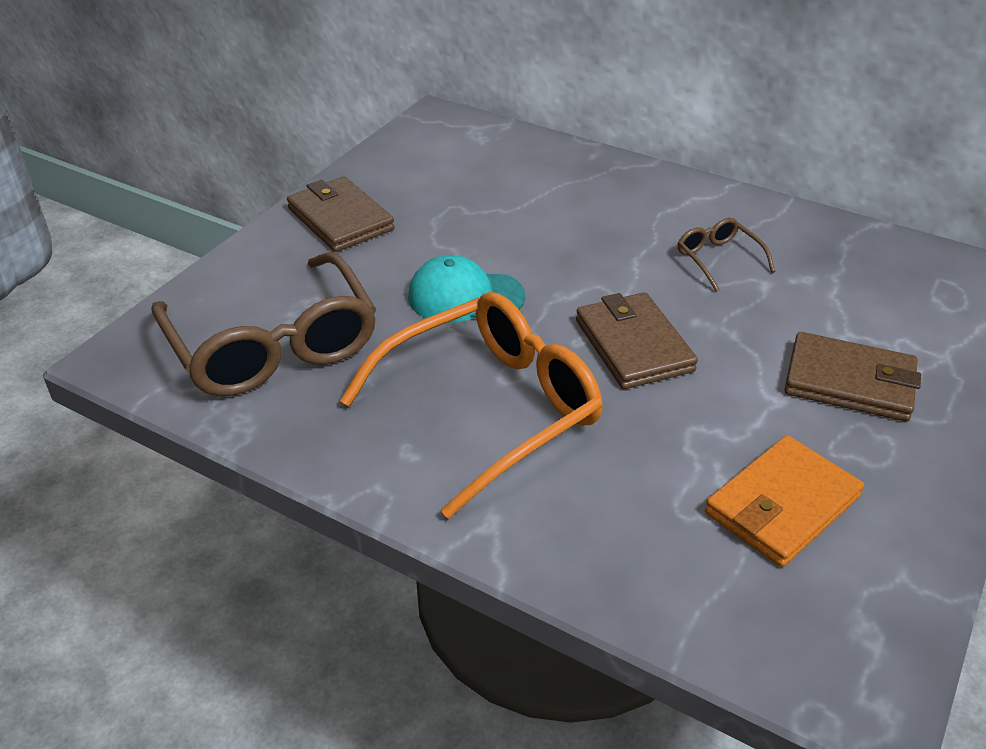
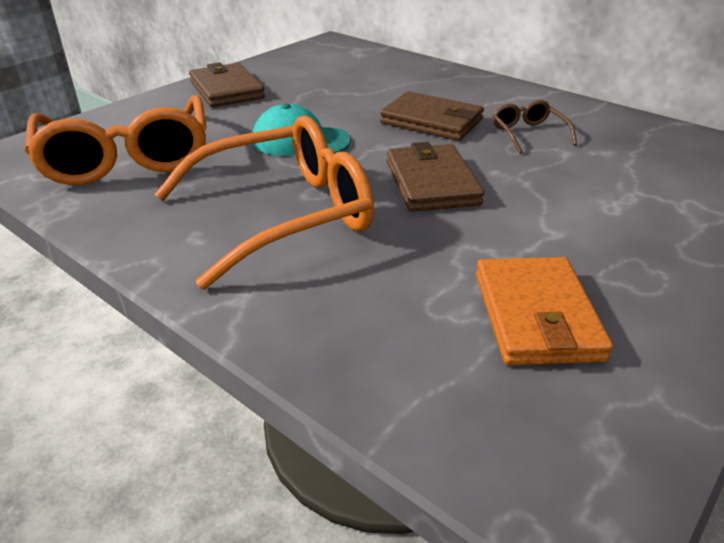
camera: 10 degrees right, 5 degrees down
(273, 345) = (127, 157): brown glasses -> orange glasses
(781, 505) = (536, 316): orange wallet -> orange wallet turned 60 degrees counterclockwise
(849, 382) = (630, 226): brown wallet -> brown wallet (432, 121)

